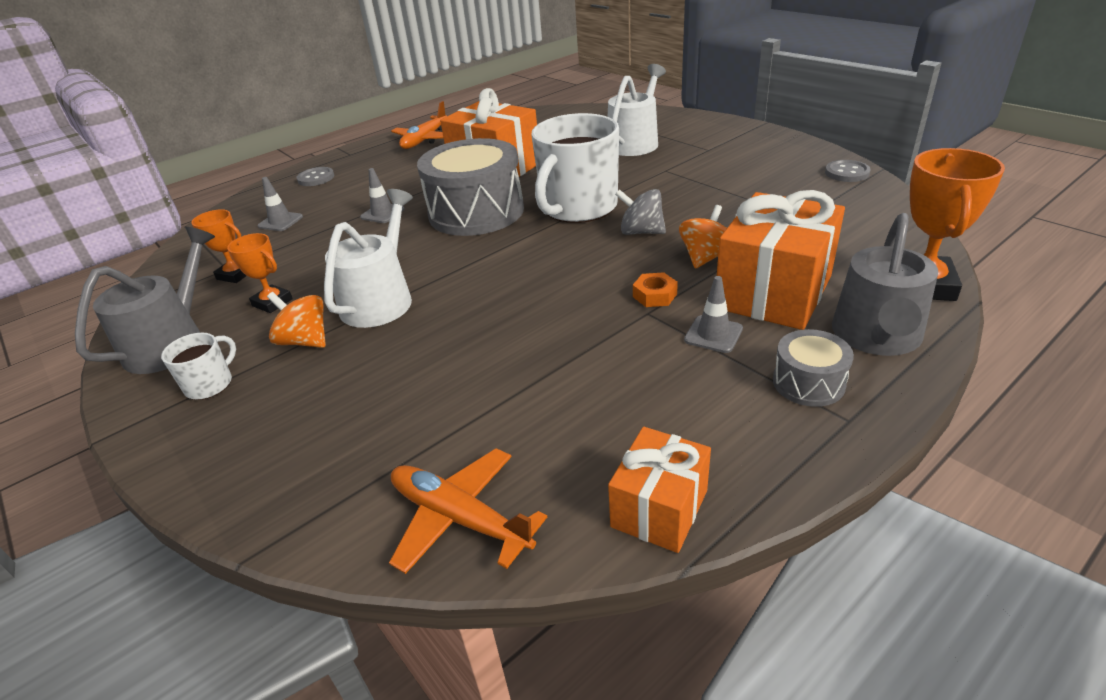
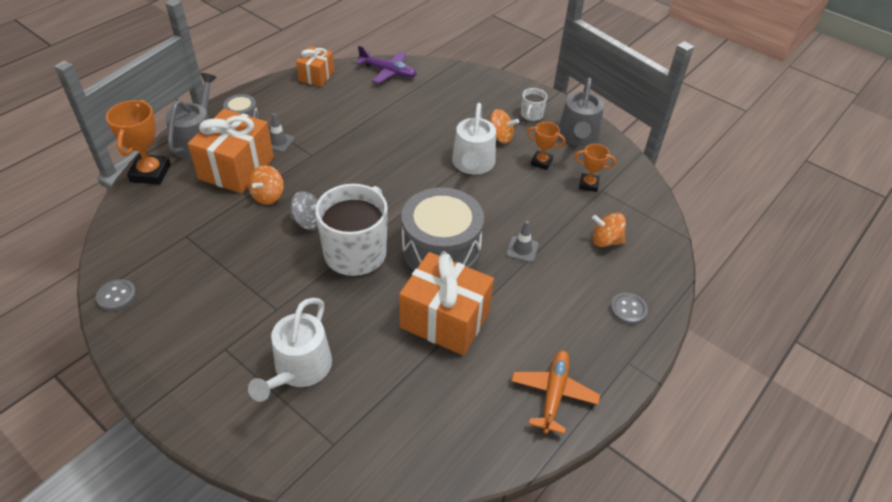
camera: 165 degrees right, 10 degrees up
(280, 221) = (606, 241): grey traffic cone -> orange spinning top
(460, 518) = (388, 72): orange plane -> purple plane
(654, 295) = (305, 166): orange nut -> none

